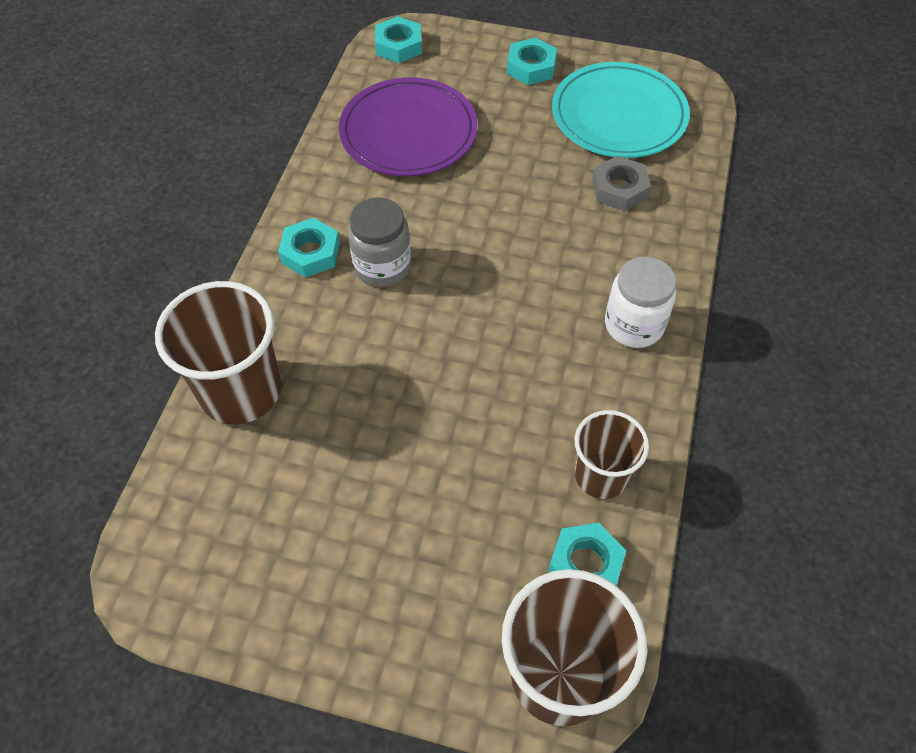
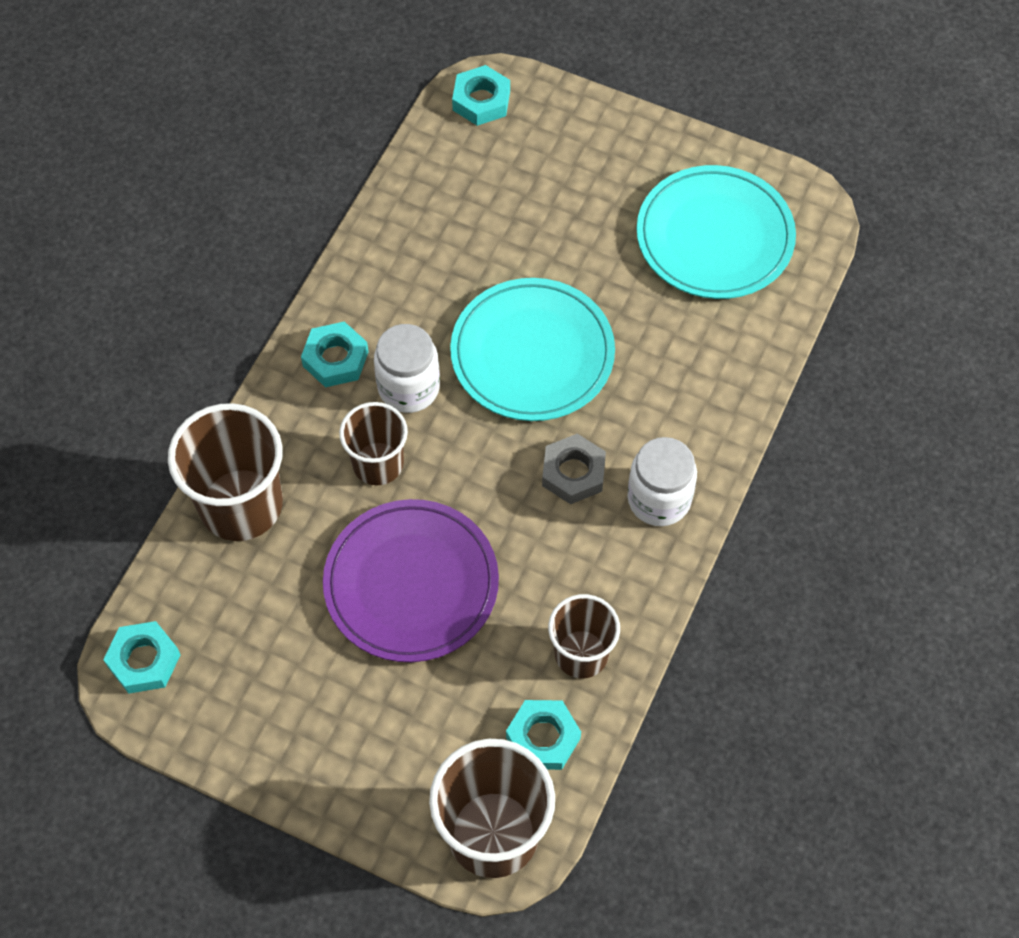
camera: 10 degrees right, 5 degrees up
(366, 334) = (378, 463): none -> brown cup
(382, 266) = (408, 387): grey jar -> white jar
(408, 132) = (469, 223): purple plate -> purple plate (411, 584)
(487, 224) = (532, 354): none -> turquoise plate
(531, 67) = (630, 154): turquoise nut -> turquoise nut (144, 660)
(619, 189) = (689, 333): grey nut -> grey nut (573, 473)

